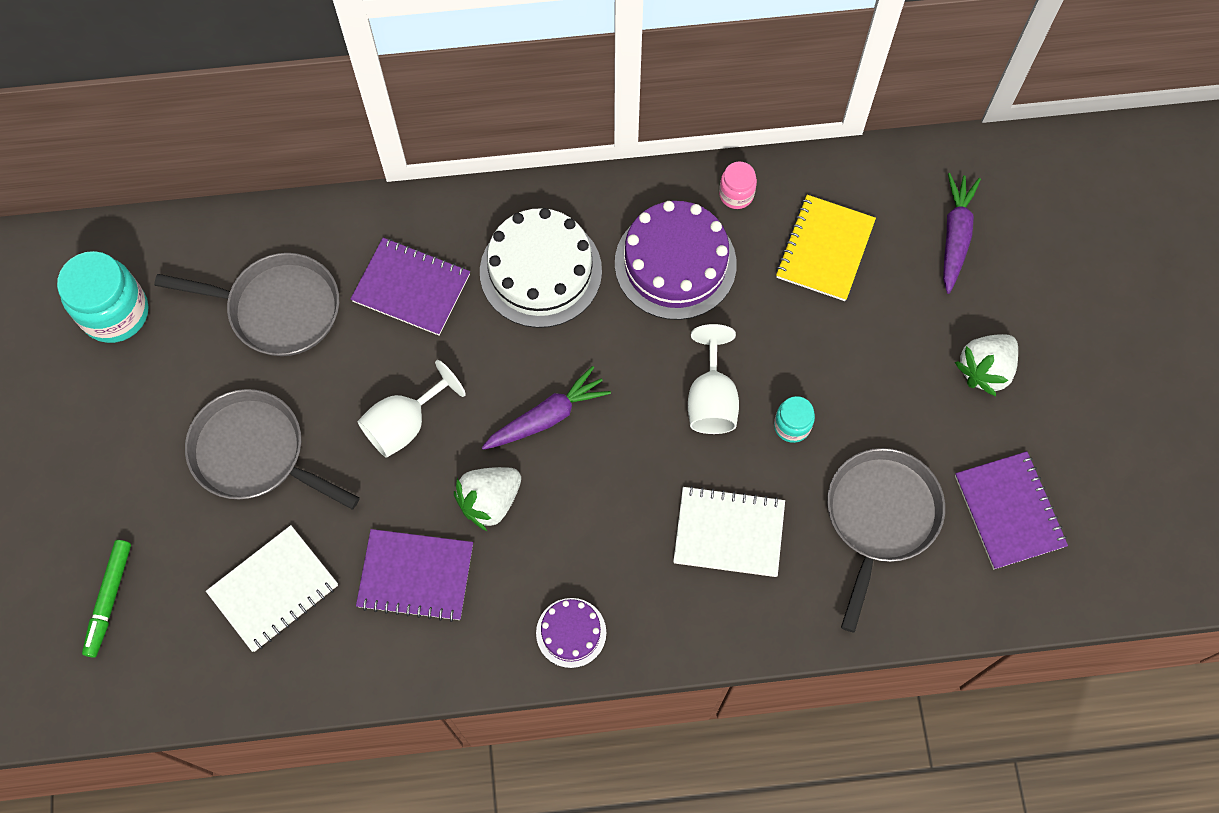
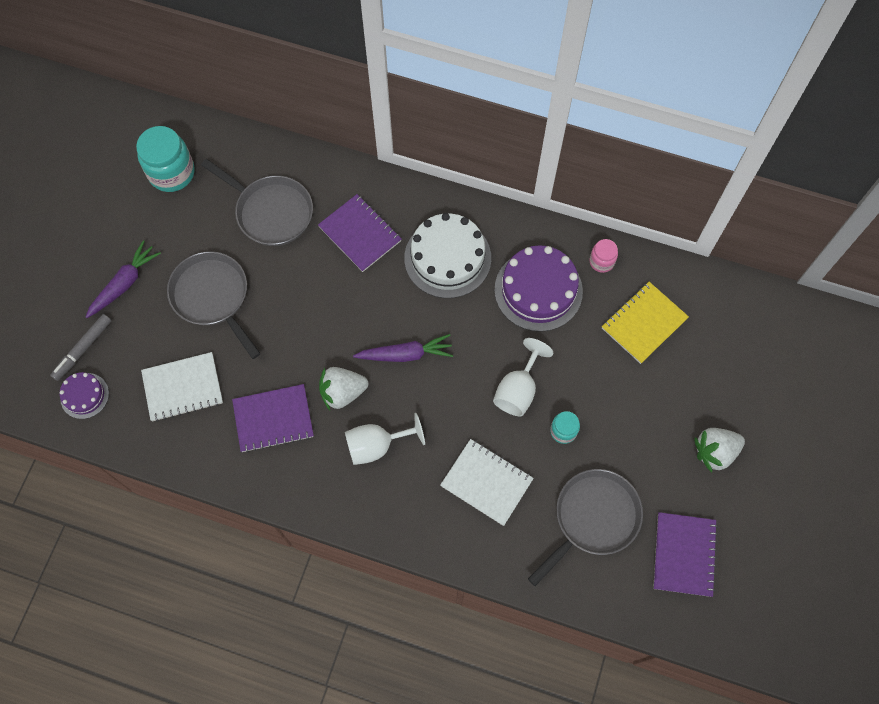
camera: 25 degrees right, 0 degrees up
(109, 599) = (83, 349): green marker -> grey marker
(405, 424) = (313, 319): white goblet -> white goblet (376, 445)
(416, 576) = (273, 419): purple notebook -> purple notebook turned 45 degrees counterclockwise
(571, 632) = (352, 500): purple cake -> purple cake (84, 395)
(955, 236) = (739, 352): purple carrot -> purple carrot (124, 283)

